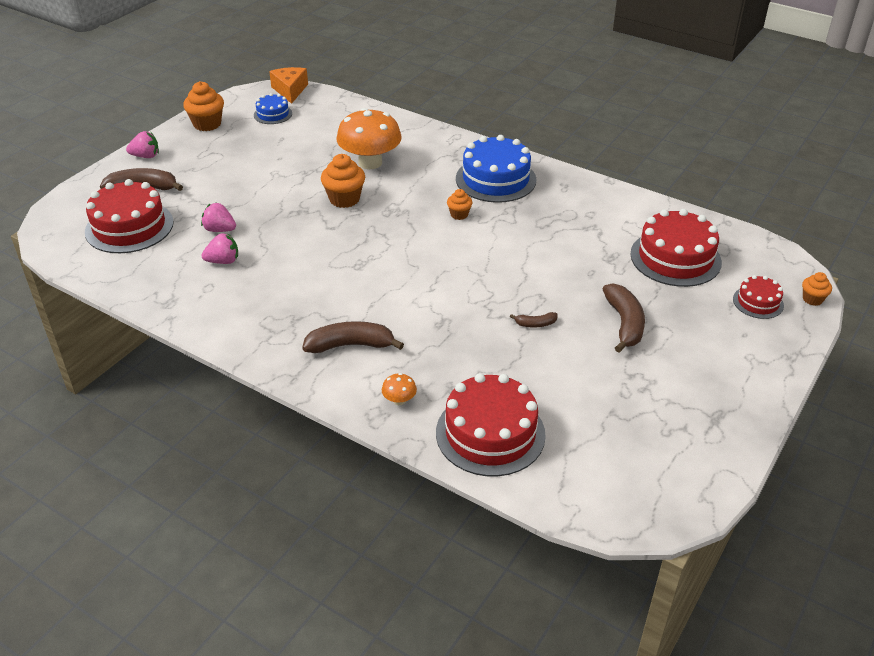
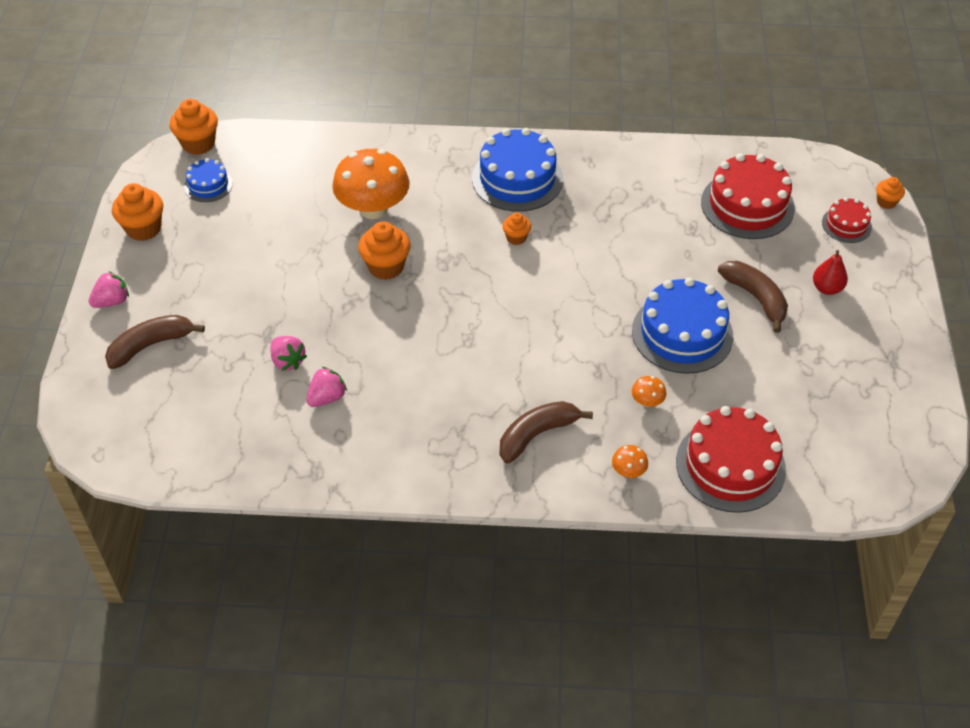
camera: 30 degrees left, 10 degrees up
(129, 227) = (183, 401): red cake -> none
(220, 230) = (288, 361): pink strawberry -> pink strawberry turned 120 degrees counterclockwise
(290, 90) = (198, 144): orange cheese -> orange cupcake
(461, 359) = (647, 401): none -> orange mushroom
(535, 324) = (682, 333): brown banana -> blue cake
(698, 340) = (827, 288): none -> red pear

